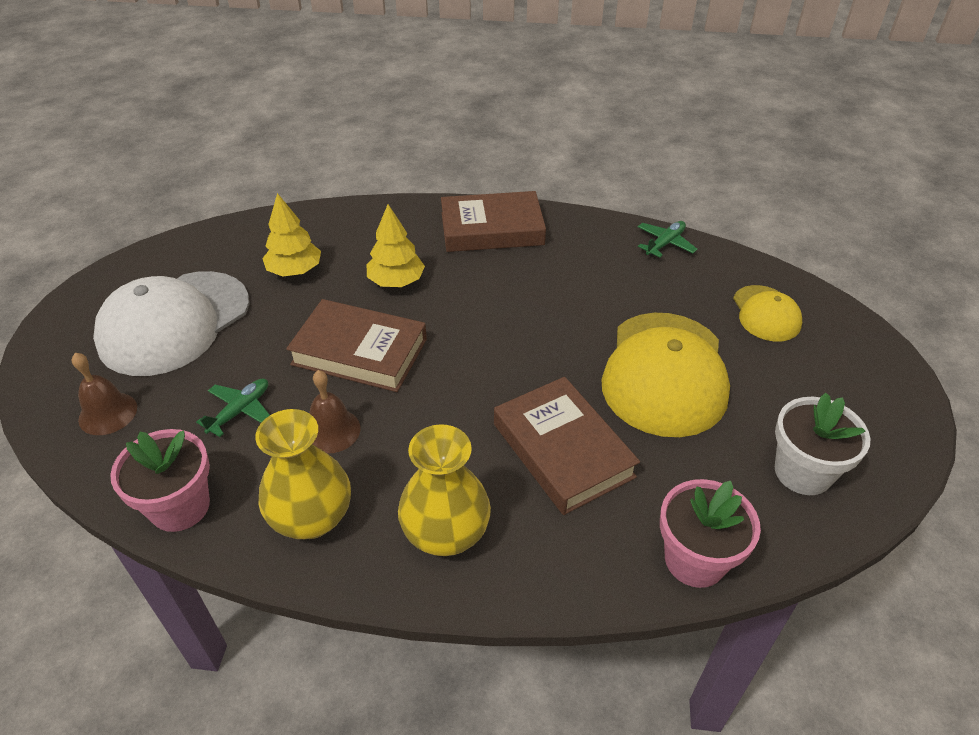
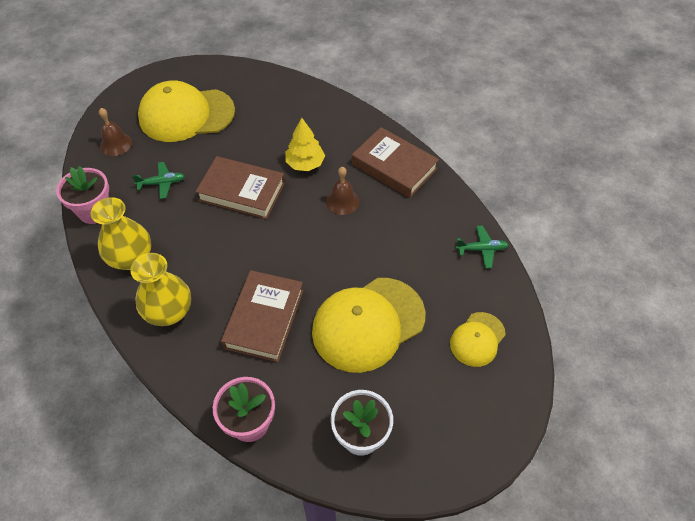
camera: 45 degrees right, 10 degrees up
(174, 323) = (186, 115): white cap -> yellow cap
(295, 271) = (267, 122): yellow tree -> none
(332, 430) = (184, 223): brown bell -> brown bell (342, 201)
(360, 352) = (242, 191): brown book -> brown book turned 45 degrees counterclockwise

